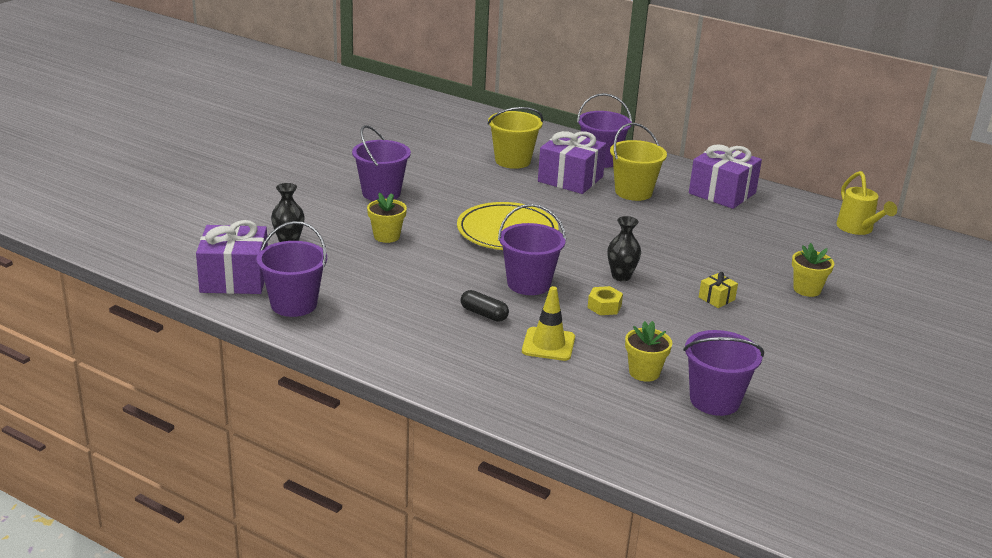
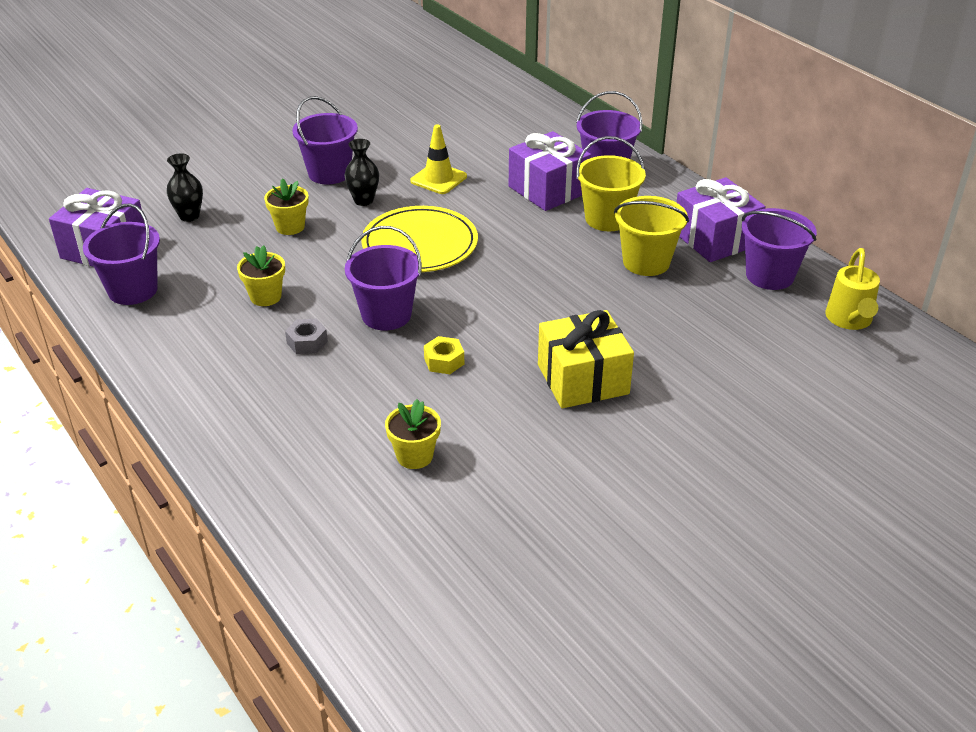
camera: 25 degrees right, 10 degrees up
(484, 314) = (307, 342): black capsule -> grey nut
(512, 161) = (503, 155): yellow bucket -> yellow bucket (646, 262)
(548, 344) = (341, 395): yellow traffic cone -> yellow traffic cone (438, 179)
(621, 276) = (496, 326): black vase -> black vase (363, 200)
(714, 400) = (462, 512): purple bucket -> purple bucket (769, 275)
(716, 298) = (583, 379): yellow gift -> yellow gift, size x2.24
(807, 289) = (706, 391): yellow flower pot -> yellow flower pot (265, 297)

